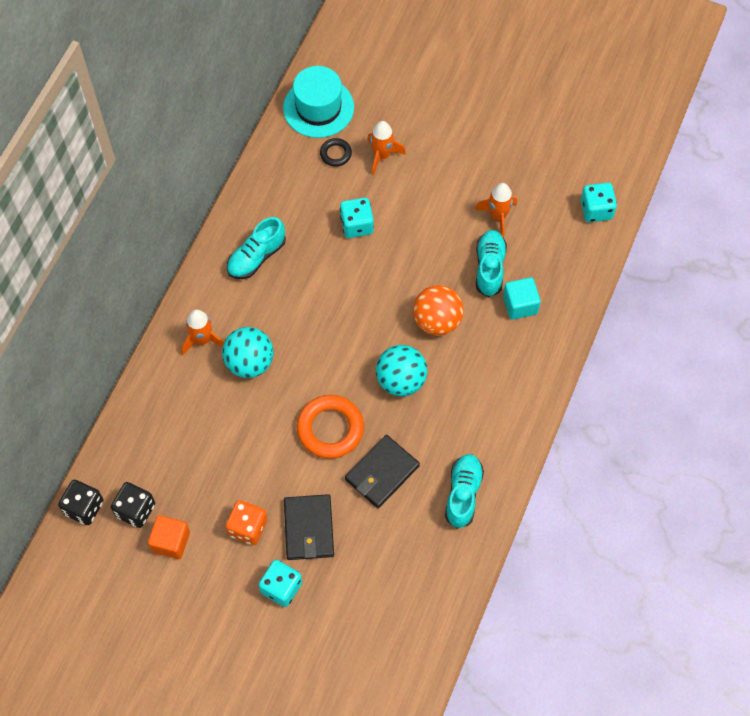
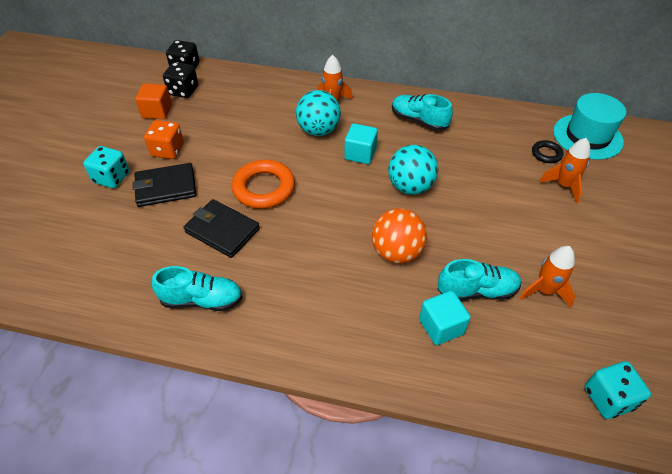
camera: 80 degrees right, 15 degrees down
(298, 327) = (360, 154): none -> turquoise cube
(357, 225) = (478, 178): turquoise dice -> none
(401, 380) = (323, 232): turquoise ball -> turquoise ball (410, 187)

